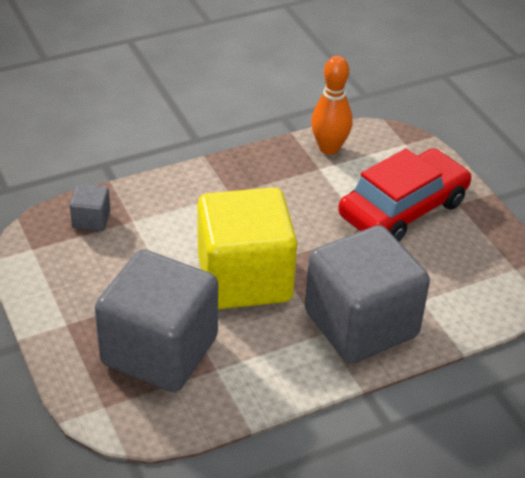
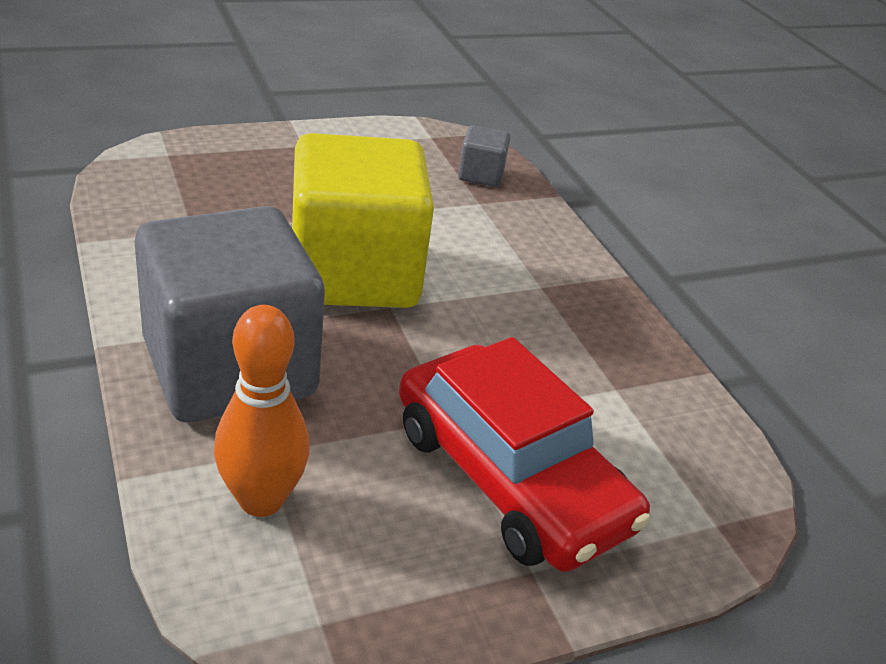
camera: 90 degrees right, 5 degrees down
(159, 351) = (239, 195): grey cube -> none
(329, 148) = (674, 409): orange bowling pin -> orange bowling pin (261, 499)

